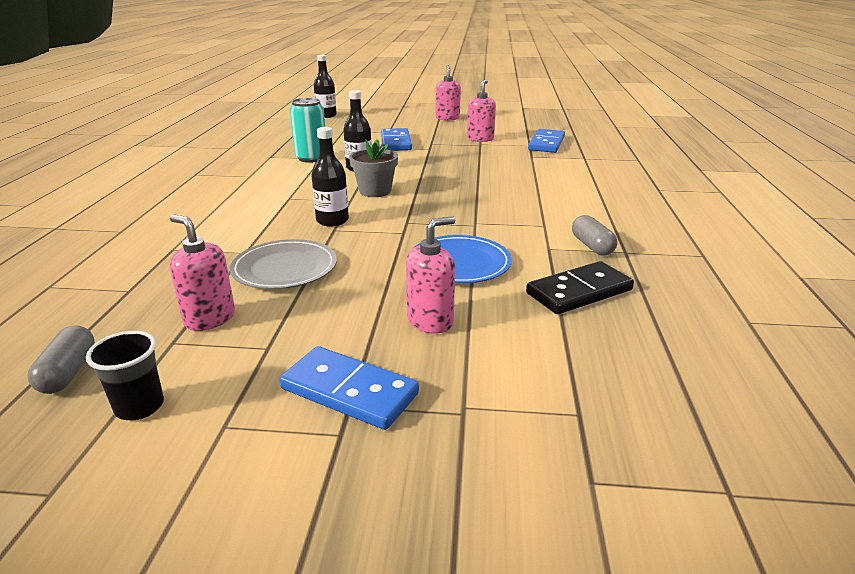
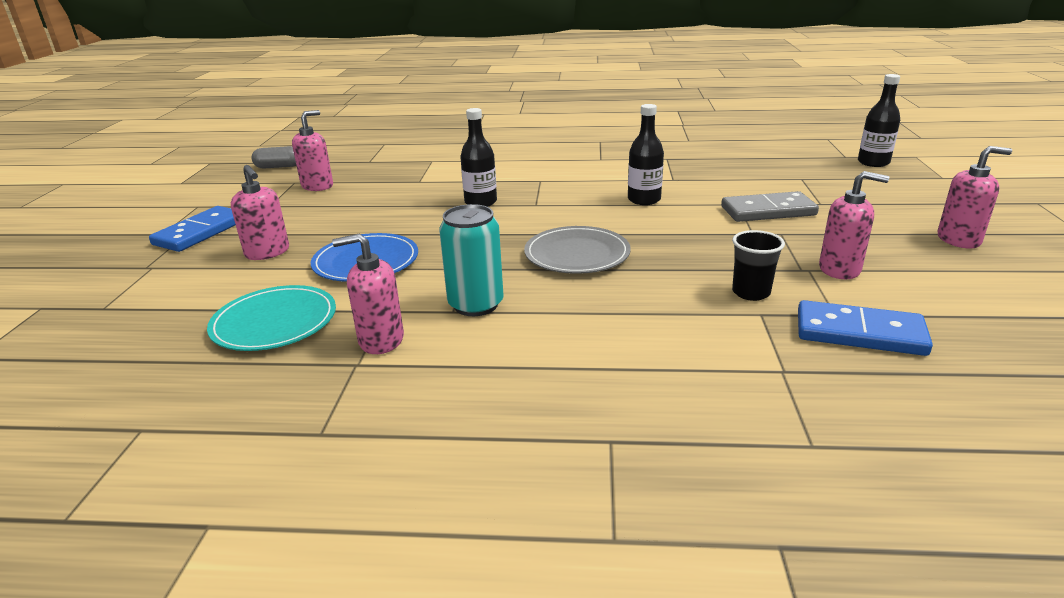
camera: 90 degrees right, 0 degrees up
(139, 407) = (232, 186): black cup -> black cup (751, 292)
(284, 268) = (384, 196): grey plate -> grey plate (577, 254)
(311, 158) = (670, 175): turquoise can -> turquoise can (476, 304)
(375, 191) = (564, 213): grey flower pot -> none
(395, 142) = (768, 211): blue domino -> grey domino
(579, 292) = (274, 322): black domino -> turquoise plate
(592, 246) = (381, 340): grey capsule -> pink soap dispenser

